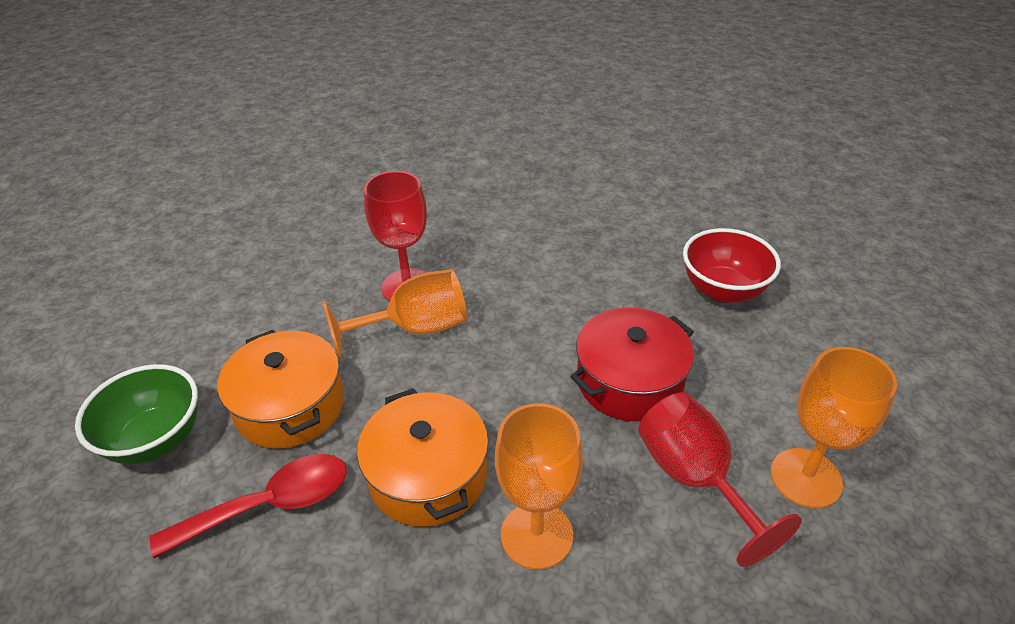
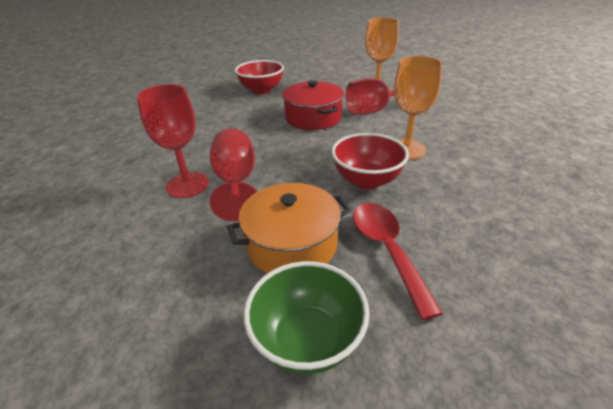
camera: 80 degrees left, 5 degrees down
(415, 329) = (236, 182): orange goblet -> red goblet
(428, 475) = (367, 180): orange pot -> red bowl

